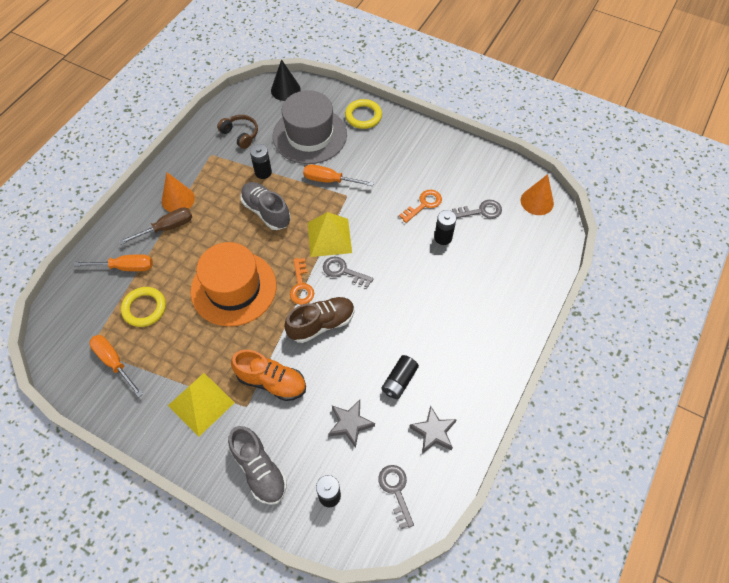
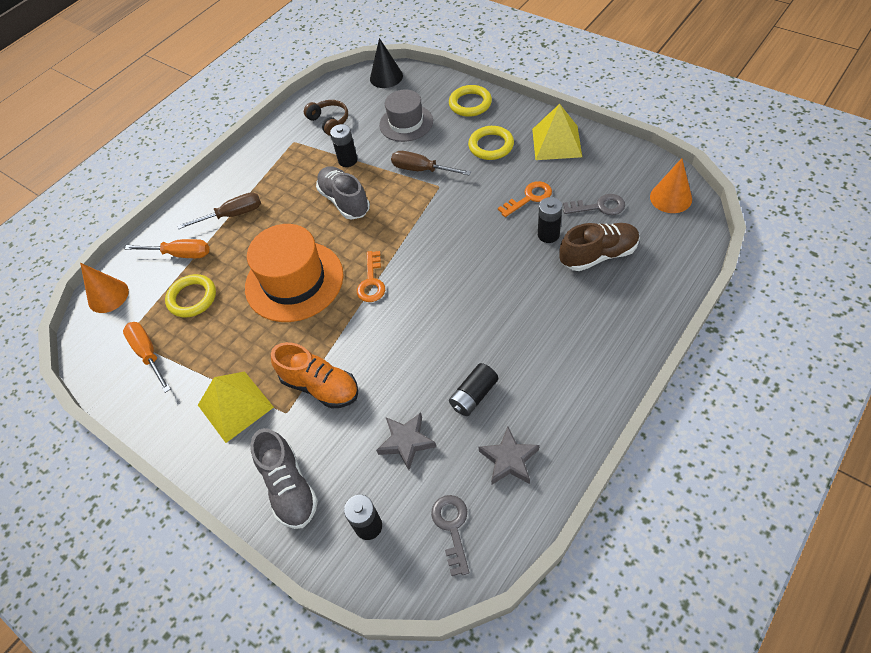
camera: 15 degrees right, 5 degrees down
(178, 199) = (250, 186): orange cone -> orange cone (108, 296)
(310, 135) = (406, 123): grey hat -> grey hat, size x0.63
(321, 324) = (389, 325): brown shoe -> brown shoe (598, 255)
(329, 180) = (421, 170): orange screwdriver -> brown screwdriver
(329, 237) = (412, 230): yellow pyramid -> yellow pyramid (556, 142)
(343, 271) = (423, 268): grey key -> none
(386, 156) = (491, 146): none -> yellow ring

